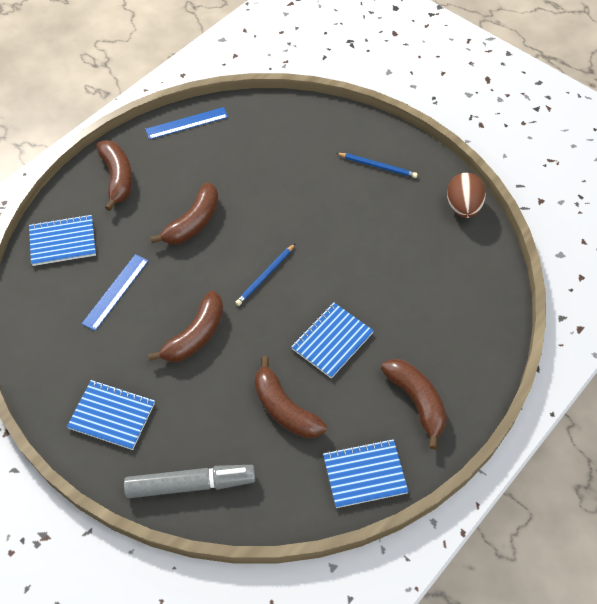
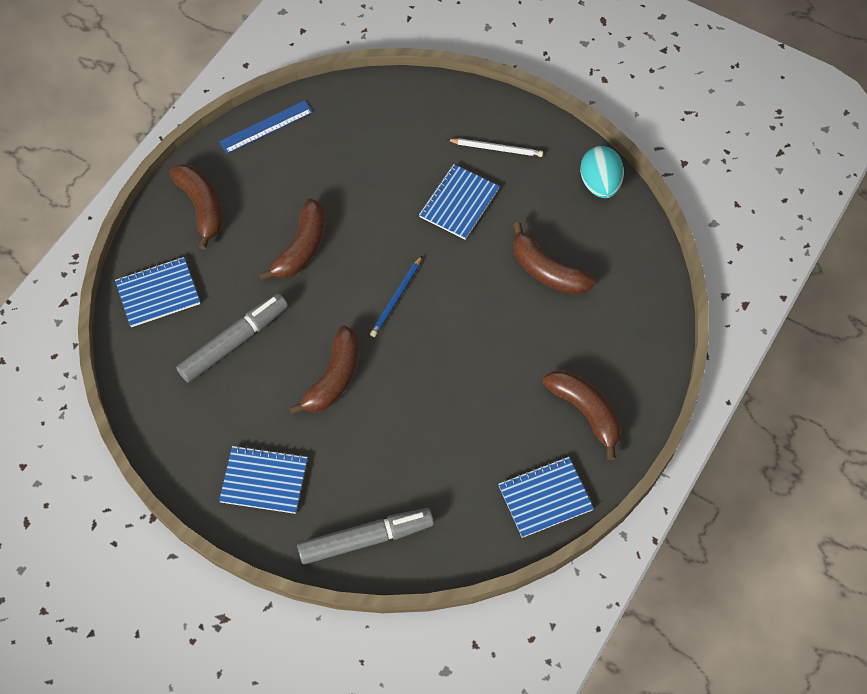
camera: 10 degrees left, 5 degrees up
(116, 291) = (233, 342): blue ruler -> grey marker
(284, 408) = (447, 442): brown banana -> brown banana (546, 271)
(332, 341) = (484, 361): blue notebook -> blue notebook (459, 203)
(378, 166) = (496, 149): blue pencil -> white pencil
(463, 207) = (600, 184): brown egg -> turquoise egg

